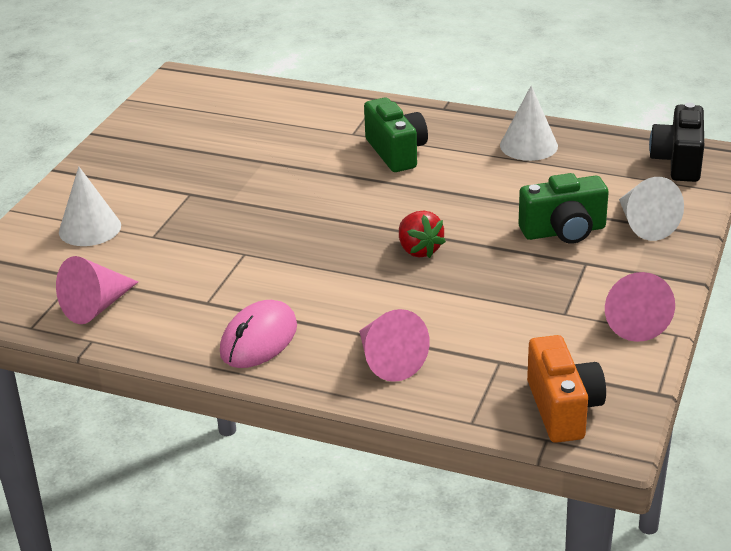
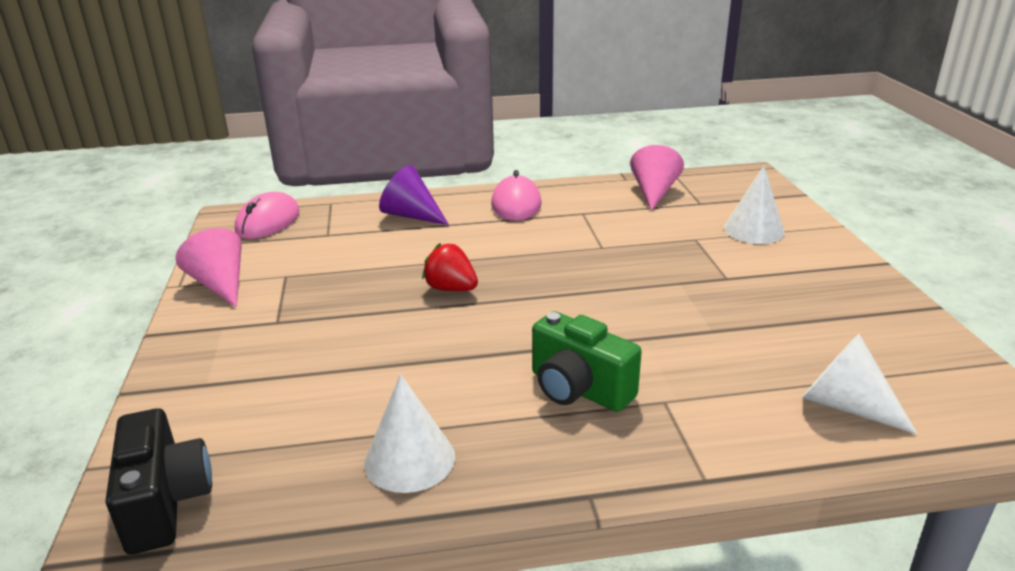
camera: 150 degrees right, 5 degrees down
(388, 361) = (411, 215): pink cone -> purple cone
(563, 409) = (268, 221): orange camera -> pink mouse
(564, 231) = (311, 346): green camera -> none
(644, 224) = (215, 381): white cone -> white cone (845, 405)

